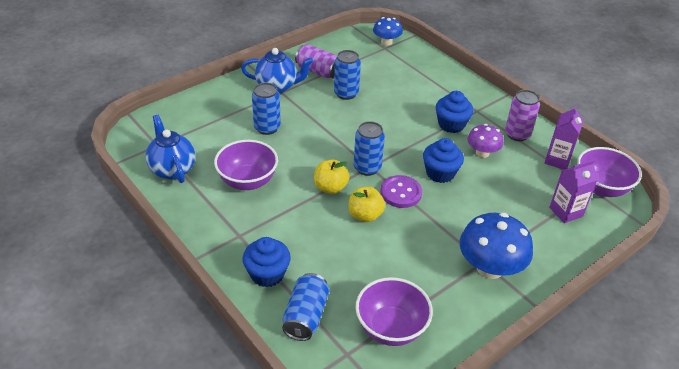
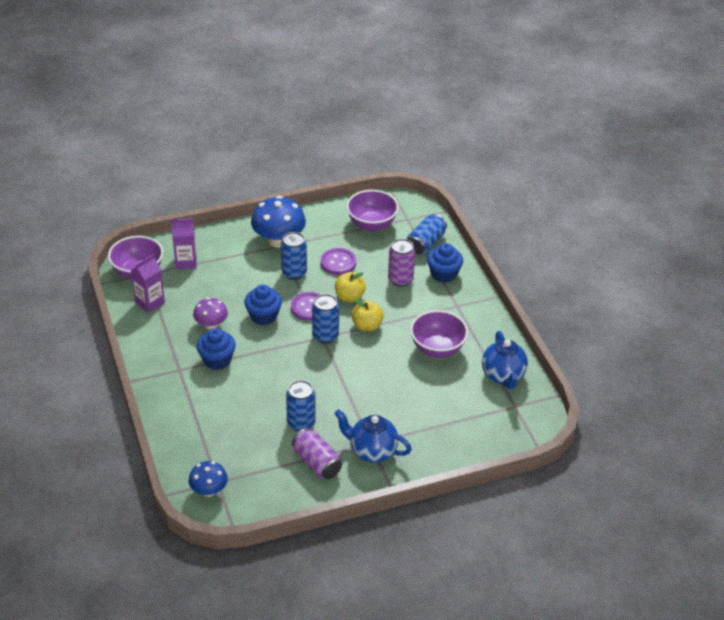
camera: 160 degrees left, 0 degrees up
(267, 128) = (401, 400): blue can -> blue can (294, 273)
(401, 256) = (338, 263): none -> purple button
(517, 134) = (162, 335): purple can -> purple can (400, 279)

